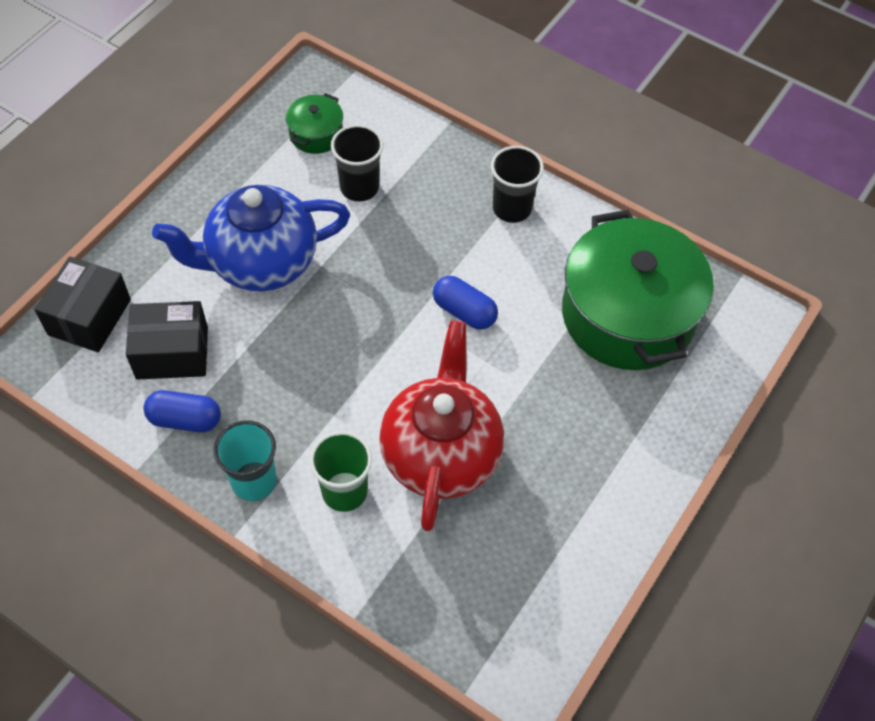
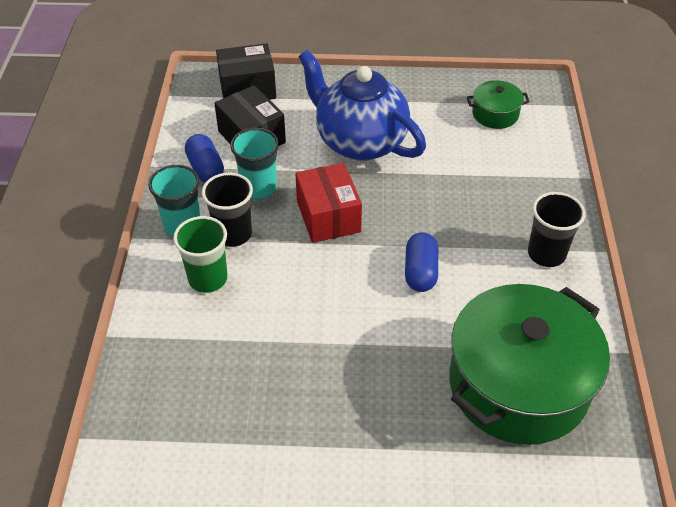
camera: 60 degrees right, 10 degrees down
(254, 385) = (259, 188): none -> turquoise cup
(341, 345) = (328, 216): none -> red box
(359, 187) = (473, 158): black cup -> black cup (233, 234)
(441, 454) = (281, 320): red teapot -> none

